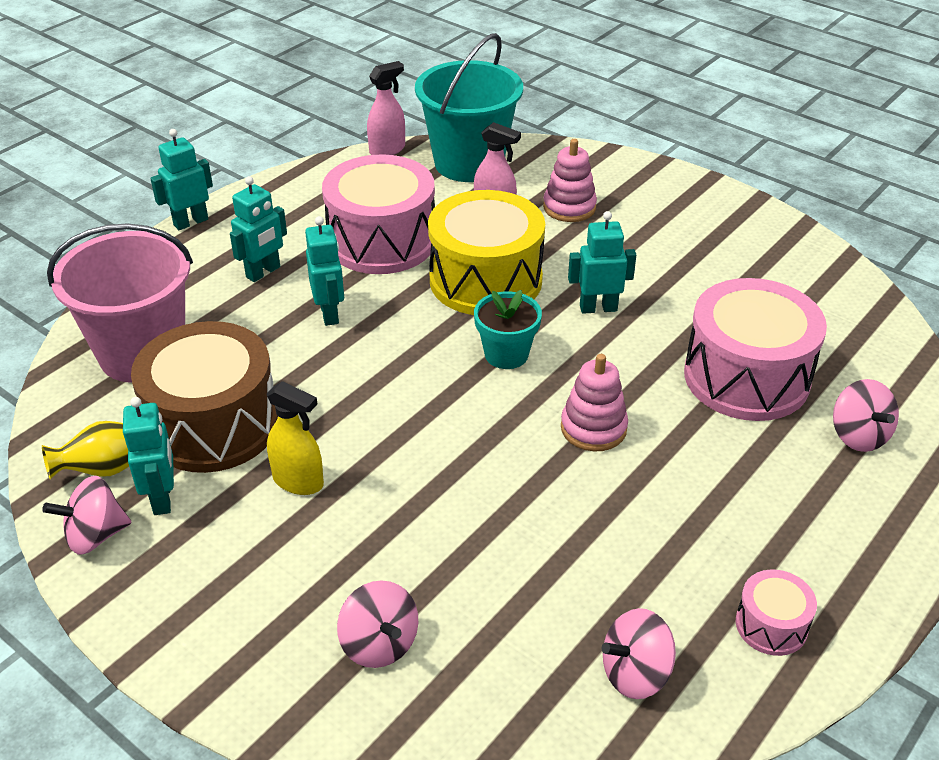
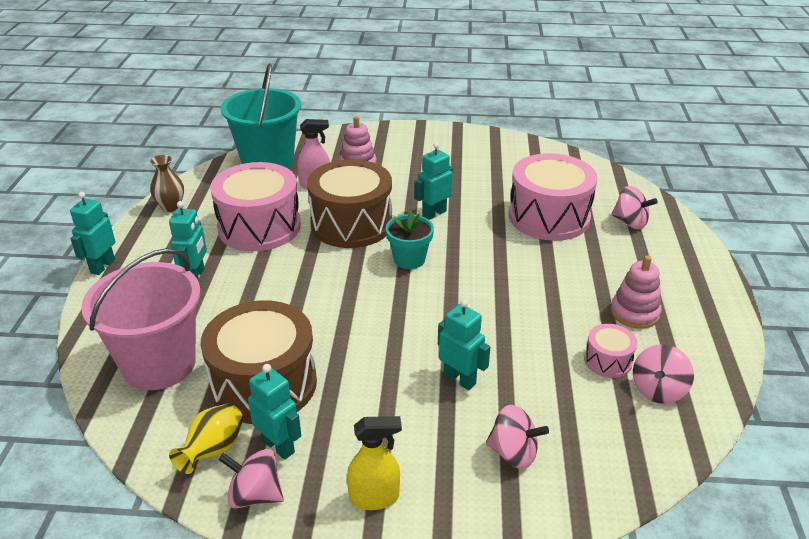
camera: 35 degrees left, 5 degrees down
(95, 535) = (255, 495): pink spinning top -> pink spinning top turned 75 degrees clockwise
(298, 481) = (361, 389): yellow spray bottle -> yellow spray bottle (374, 497)
(316, 179) = (171, 207): none -> brown vase
(330, 313) = (271, 282): turquoise robot -> turquoise robot (460, 379)
(387, 150) = (203, 172): pink spray bottle -> none
(485, 280) = (351, 224): yellow drum -> brown drum
(593, 428) = (501, 277): pink stacking toy -> pink stacking toy (634, 313)
(771, 625) = (691, 331): pink drum -> pink drum (608, 361)

